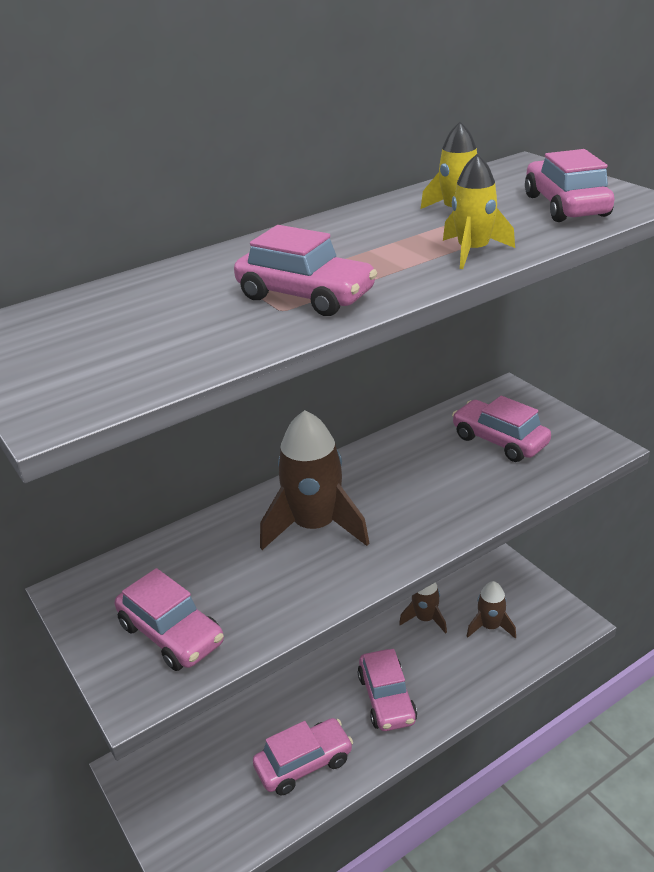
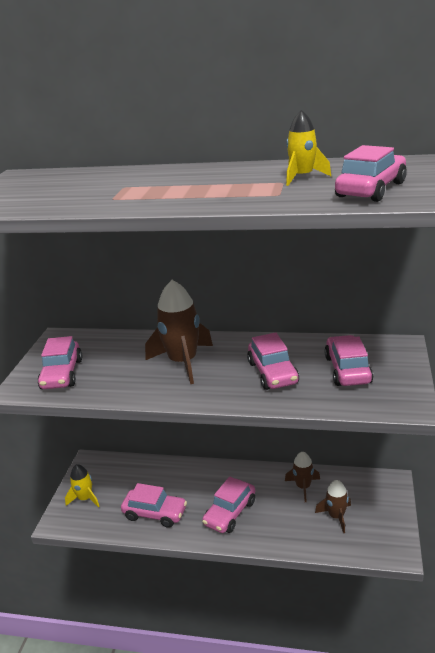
camera: 45 degrees right, 5 degrees down
(305, 296) = (134, 196): pink car -> pink car (273, 373)
(473, 251) = (254, 199): yellow rocket -> yellow rocket (85, 498)

